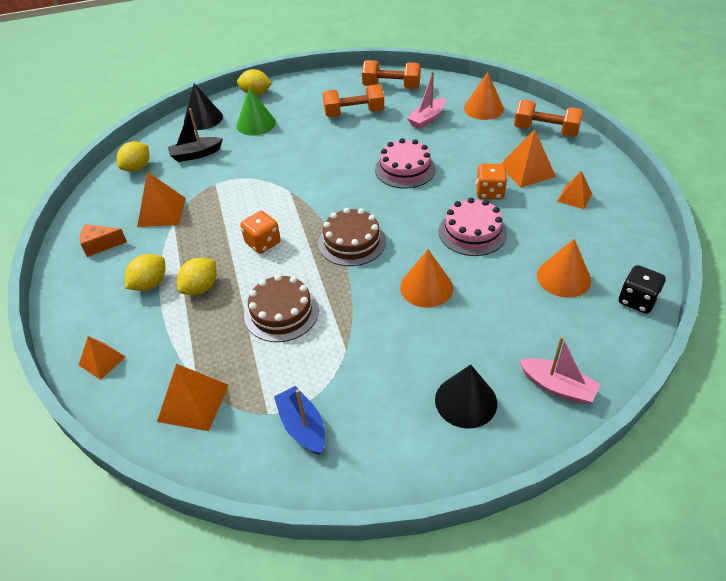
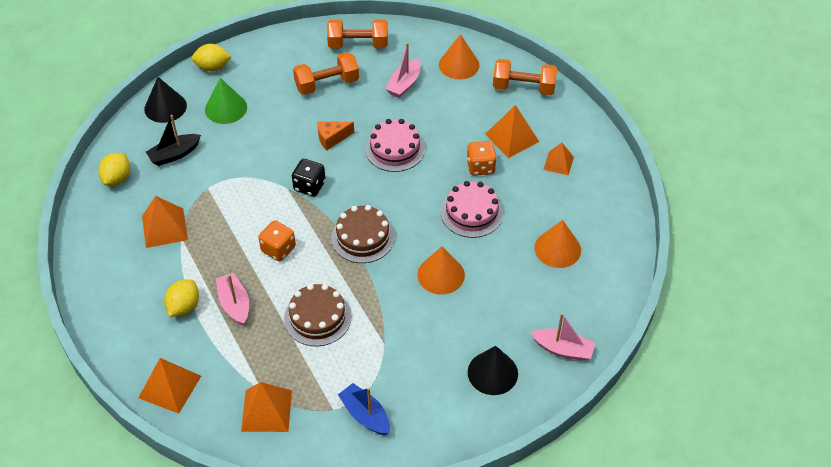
camera: 15 degrees left, 5 degrees up
(100, 245) = (117, 272): orange cheese -> orange cheese (332, 138)
(102, 361) = (169, 387): orange pyramid -> orange pyramid, size x1.55
(201, 288) = (234, 304): yellow lemon -> pink boat
(637, 300) = (620, 262): black dice -> black dice (309, 186)

